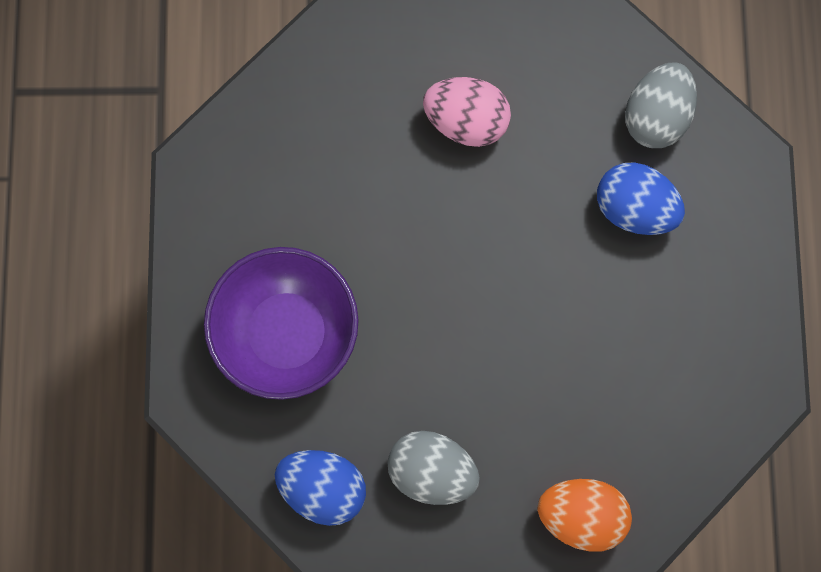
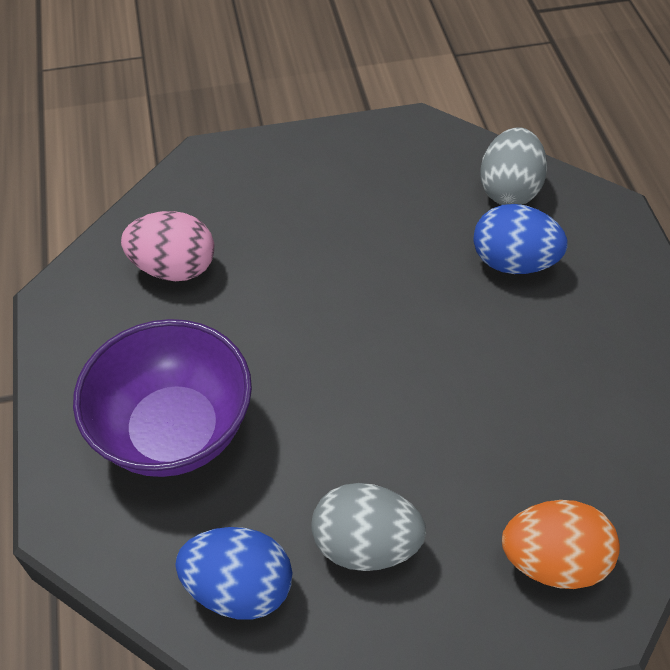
camera: 10 degrees left, 25 degrees down
(466, 121) = (329, 220): pink egg -> pink egg (174, 268)

